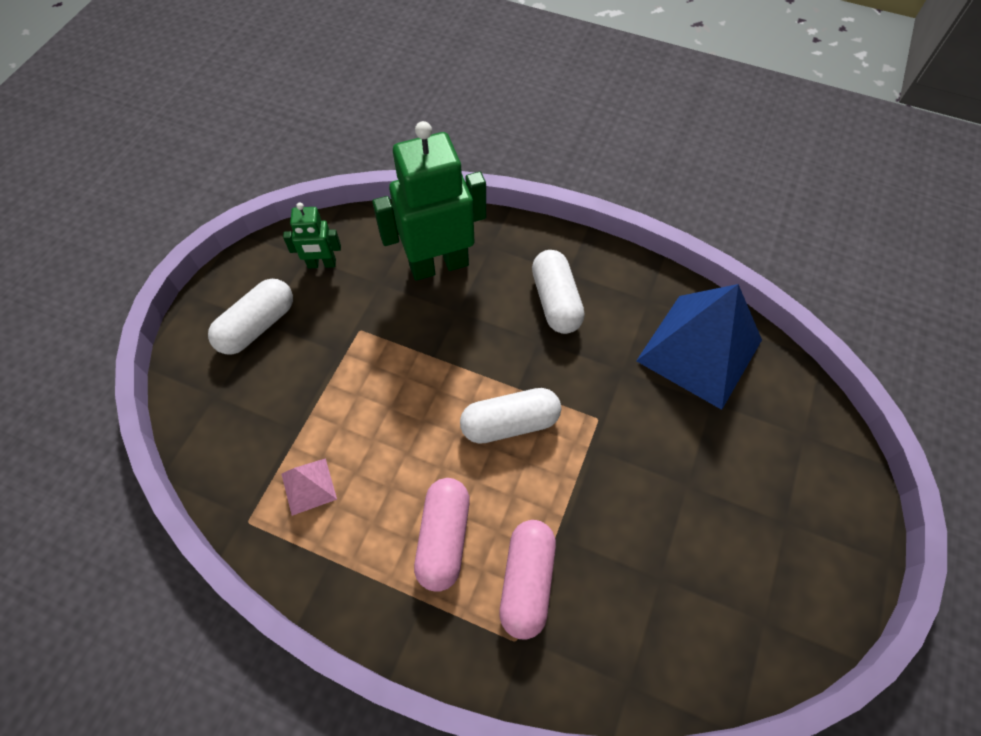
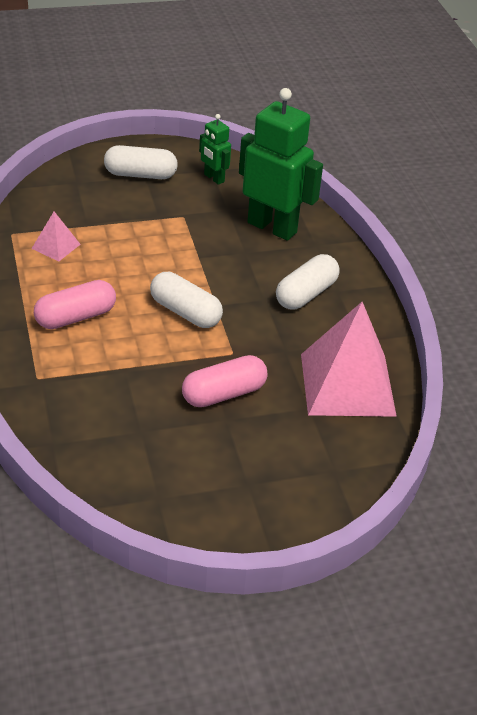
camera: 50 degrees right, 20 degrees down
(527, 581) = (81, 367): pink capsule -> pink capsule (224, 394)
(699, 350) = (347, 384): blue pyramid -> pink pyramid

